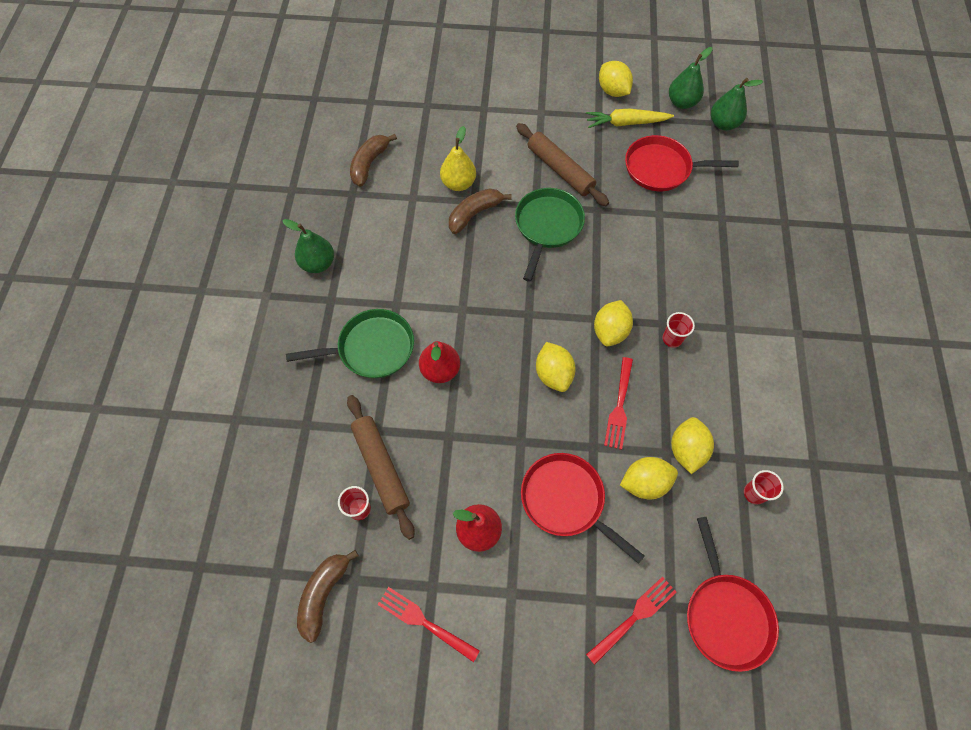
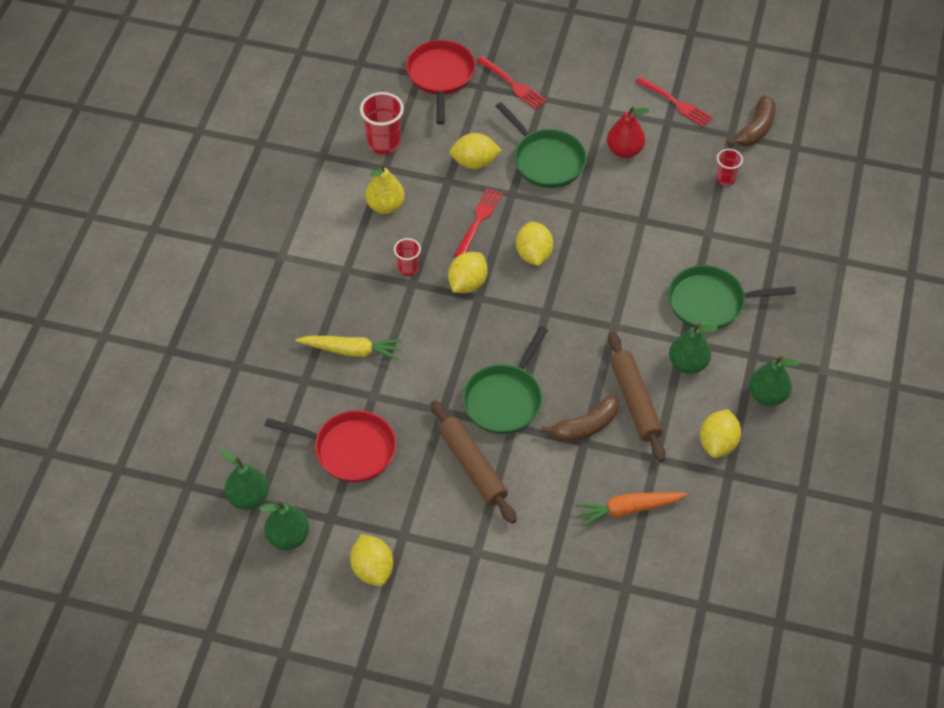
camera: 170 degrees left, 10 degrees down
(369, 164) = (706, 510): brown banana -> none
(381, 467) = (706, 205): brown rolling pin -> brown rolling pin (635, 401)
(390, 282) = (688, 364): none -> green pear
(431, 156) = (628, 509): none -> orange carrot
(440, 370) = (643, 273): red pear -> none
(458, 183) = (599, 467): yellow pear -> yellow pear (385, 206)
(566, 500) = (546, 160): red pan -> green pan
(626, 123) = (371, 518): yellow carrot -> yellow carrot (351, 351)
(633, 618) = (512, 84): red fork -> red fork turned 105 degrees counterclockwise
(686, 450) = (429, 180): yellow lemon -> yellow lemon (718, 443)
(754, 493) = (384, 143): red cup -> red cup, size x1.69

